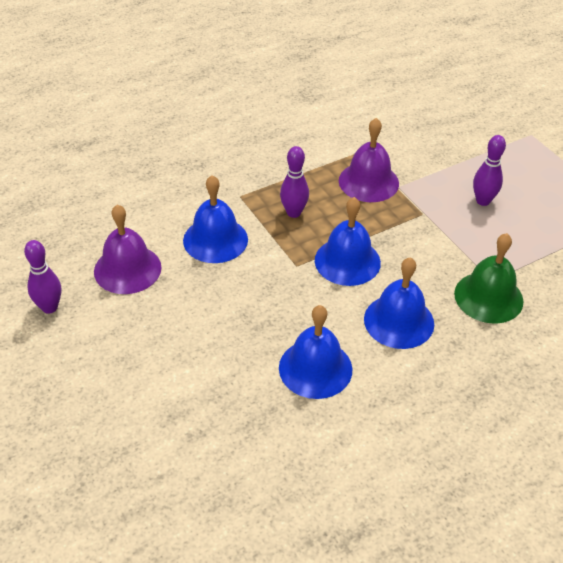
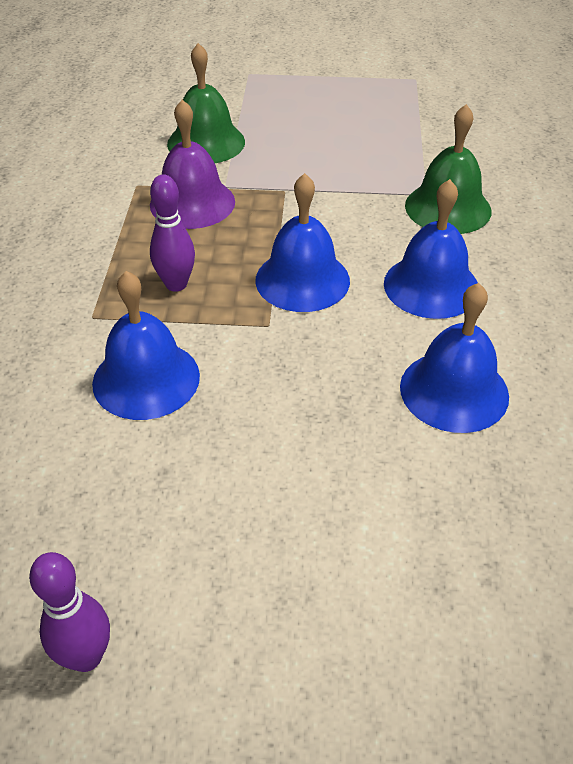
camera: 55 degrees left, 0 degrees up
(127, 269) = (104, 506): purple bell -> none
(432, 156) = (206, 142): none -> green bell
(483, 201) = (308, 145): purple bowling pin -> none

